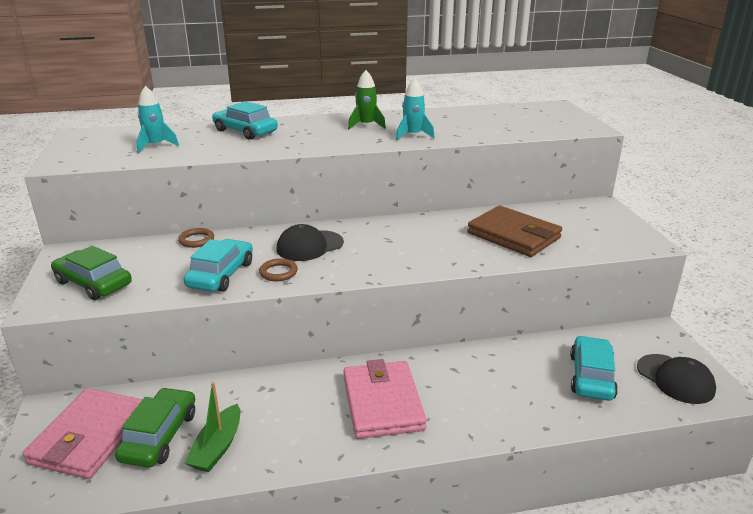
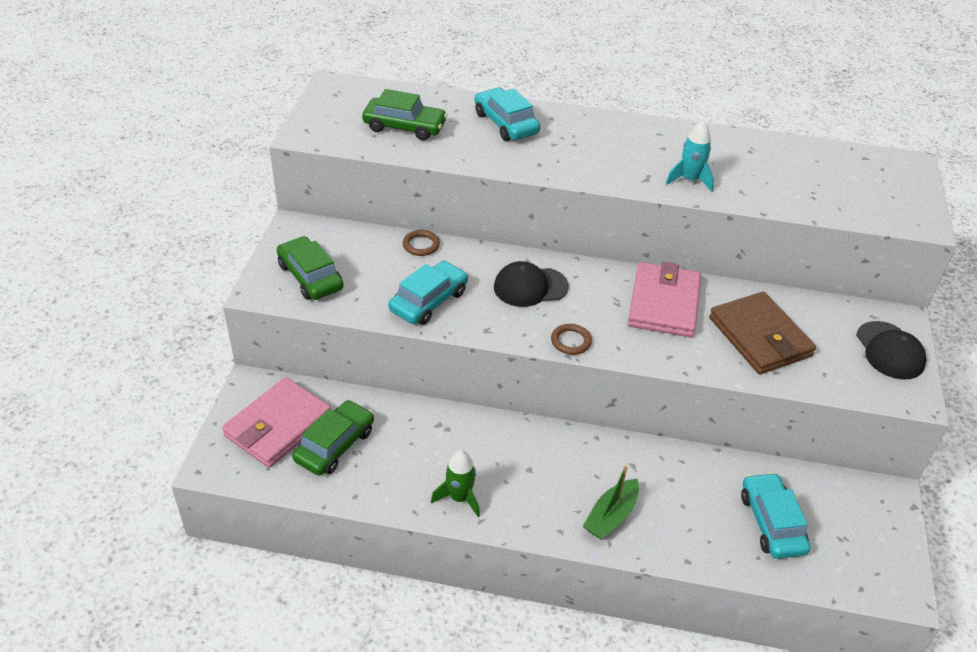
camera: 20 degrees right, 15 degrees up
(156, 146) = (404, 127): turquoise rocket -> green car
(217, 447) = (379, 474): green boat -> green boat (611, 516)
(278, 272) = (484, 315): brown ring -> brown ring (571, 341)
(366, 125) = (645, 146): green rocket -> green rocket (459, 498)
(382, 403) = (543, 480): pink wallet -> pink wallet (663, 304)
(591, 376) = (771, 523): turquoise car -> turquoise car turned 45 degrees counterclockwise
(675, 379) = (862, 557): black cap -> black cap (889, 351)

